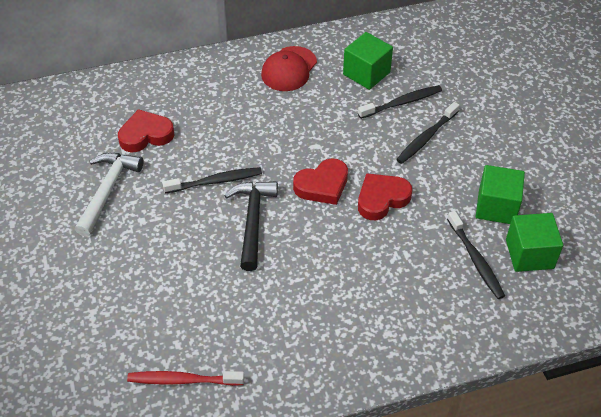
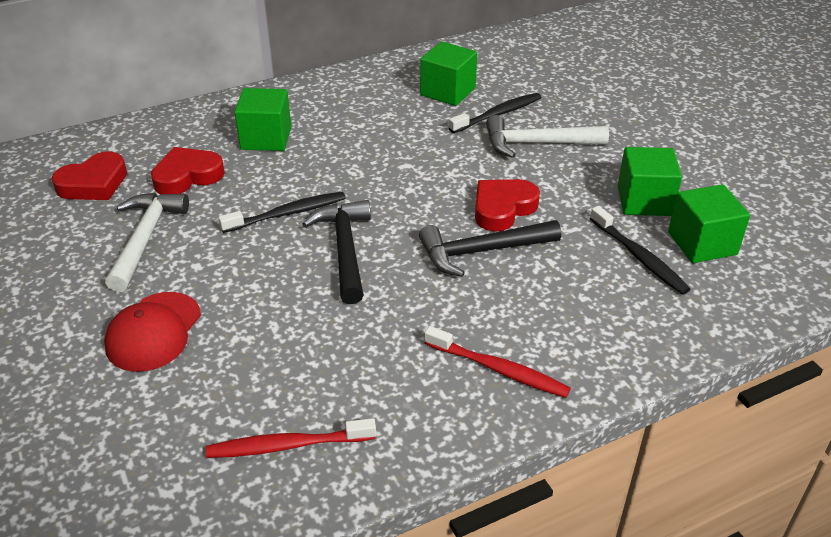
camera: 10 degrees left, 10 degrees down
(211, 104) = (266, 138): none -> green cube
(289, 69) = (354, 96): red cap -> red cap (153, 332)
(322, 185) = (425, 203): red heart -> red heart (94, 183)
(342, 342) = (498, 369): none -> red toothbrush
(355, 237) = (482, 251): none -> black hammer
(426, 138) = (537, 143): black toothbrush -> white hammer

